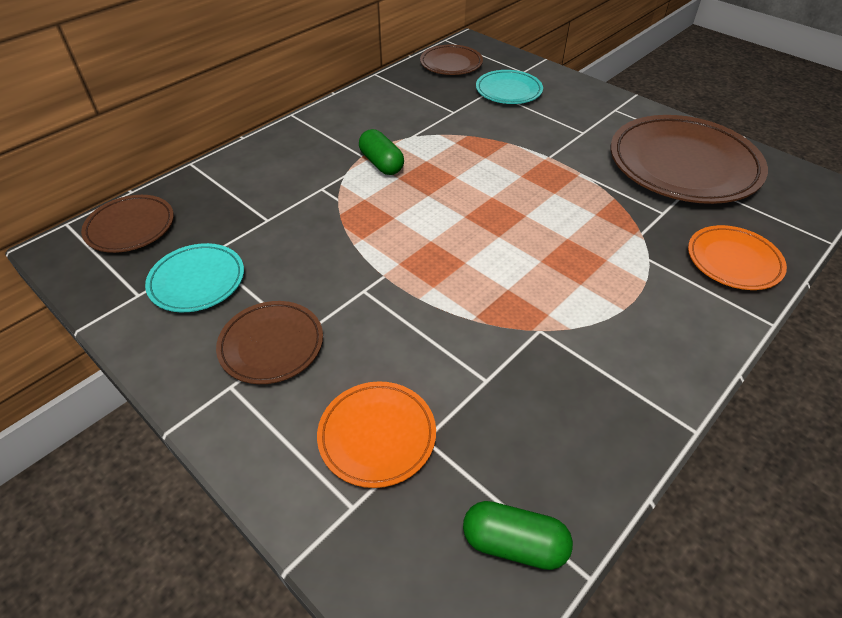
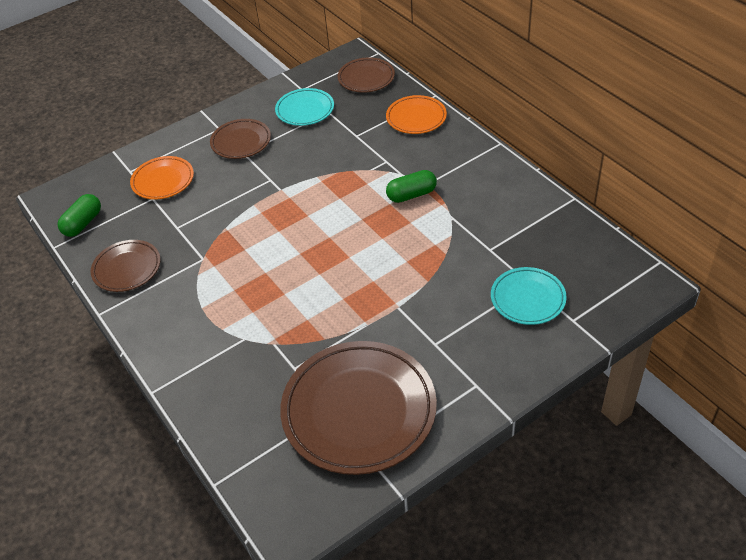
camera: 105 degrees right, 0 degrees up
(451, 64) = (595, 259): brown plate -> brown plate (127, 268)
(733, 261) = (220, 395): orange plate -> orange plate (416, 118)

